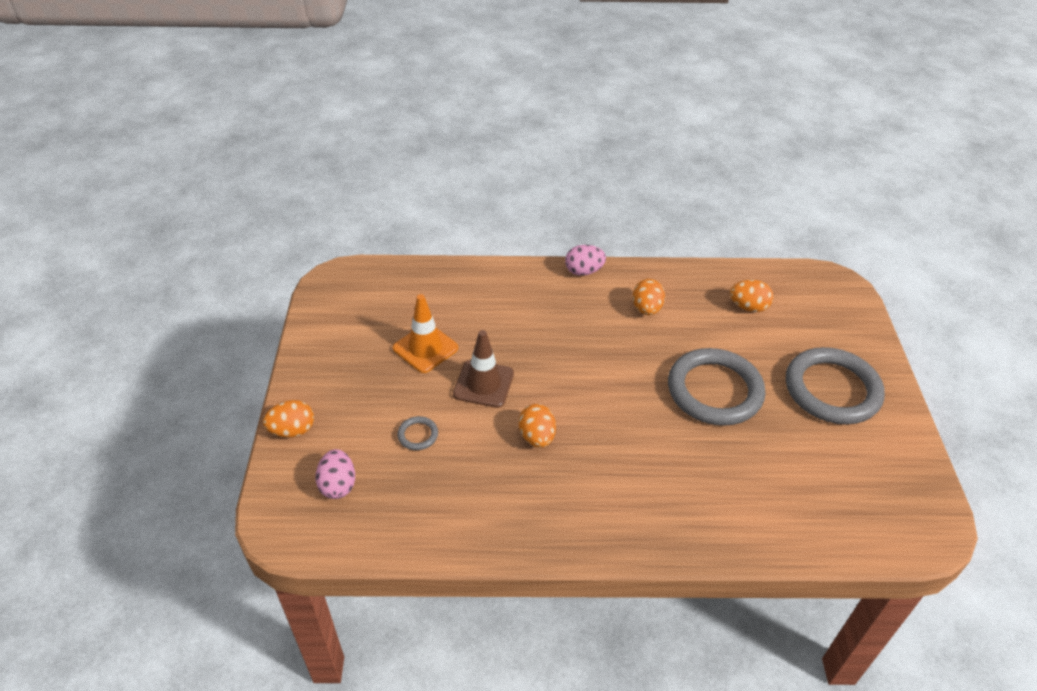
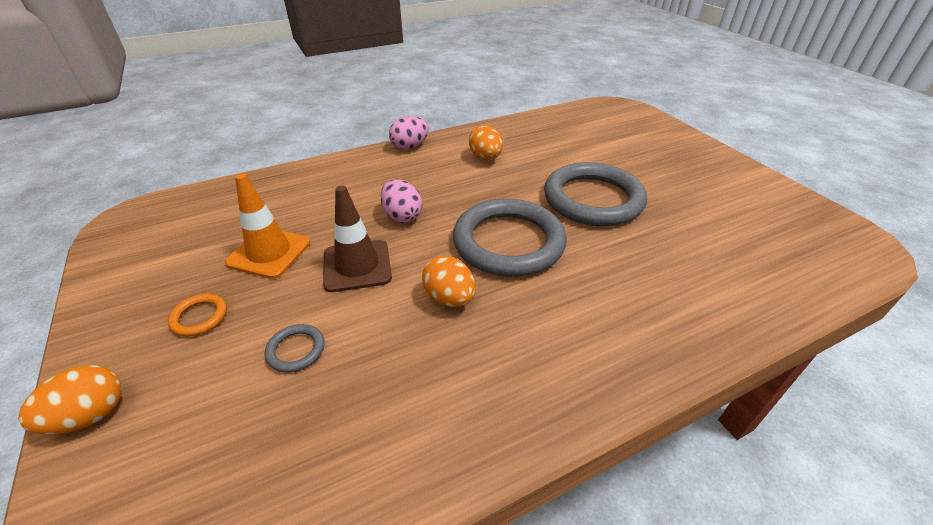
camera: 25 degrees left, 5 degrees down
(338, 485) = (189, 470): pink egg -> pink egg (402, 216)
(365, 386) = (199, 317): none -> orange ring
(748, 307) = (568, 135): orange egg -> none
(832, 390) = (683, 170): grey ring -> grey ring (508, 242)

